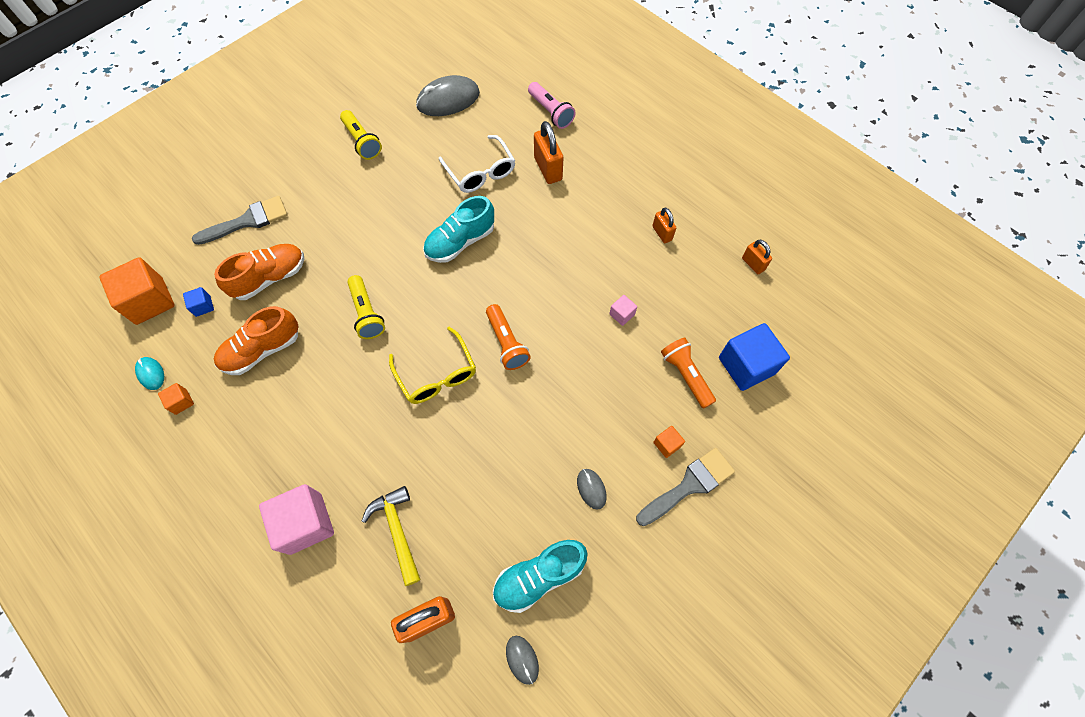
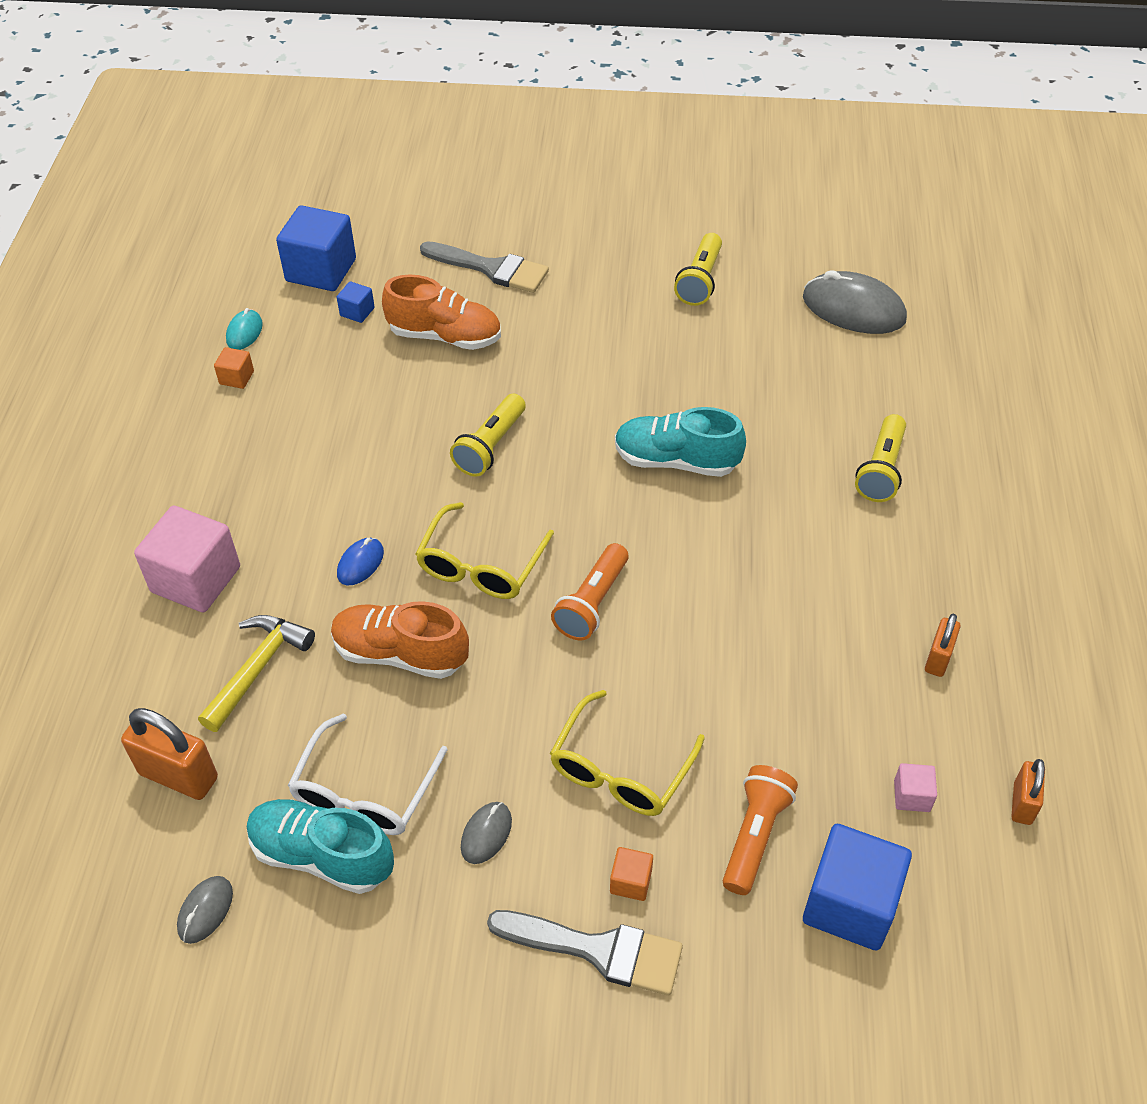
camera: 50 degrees right, 15 degrees down
(150, 301) = (321, 270): orange cube -> blue cube
(262, 350) = (356, 394): orange shoe -> orange shoe (400, 654)
(379, 430) = (360, 563): none -> blue mouse
(480, 172) = (793, 410): white glasses -> white glasses (364, 791)
(548, 169) = (881, 470): orange padlock -> yellow flashlight
(551, 112) = (967, 414): pink flashlight -> none
(607, 403) = (620, 769): none -> yellow glasses
(622, 314) = (764, 697): pink cube -> pink cube (912, 796)

